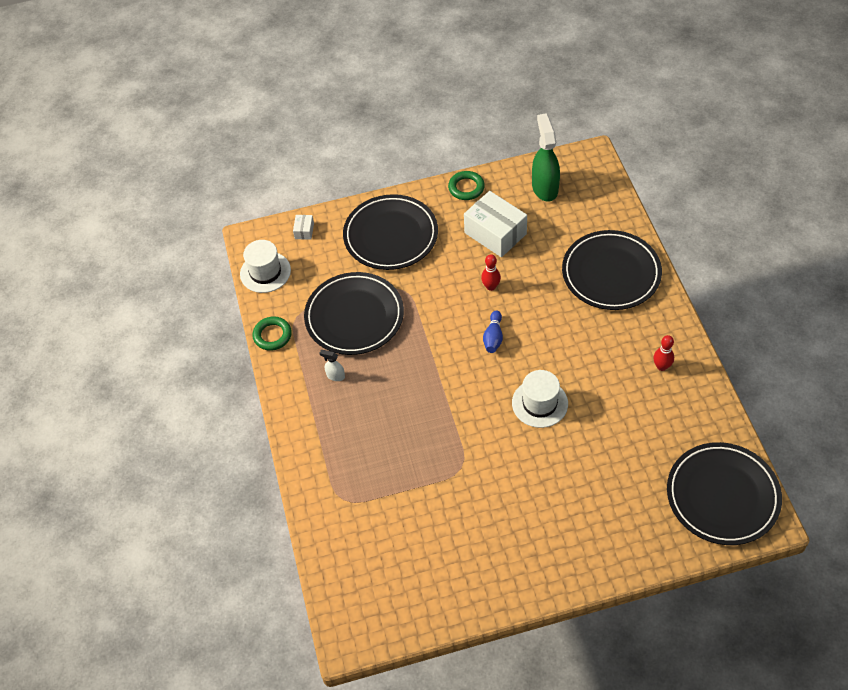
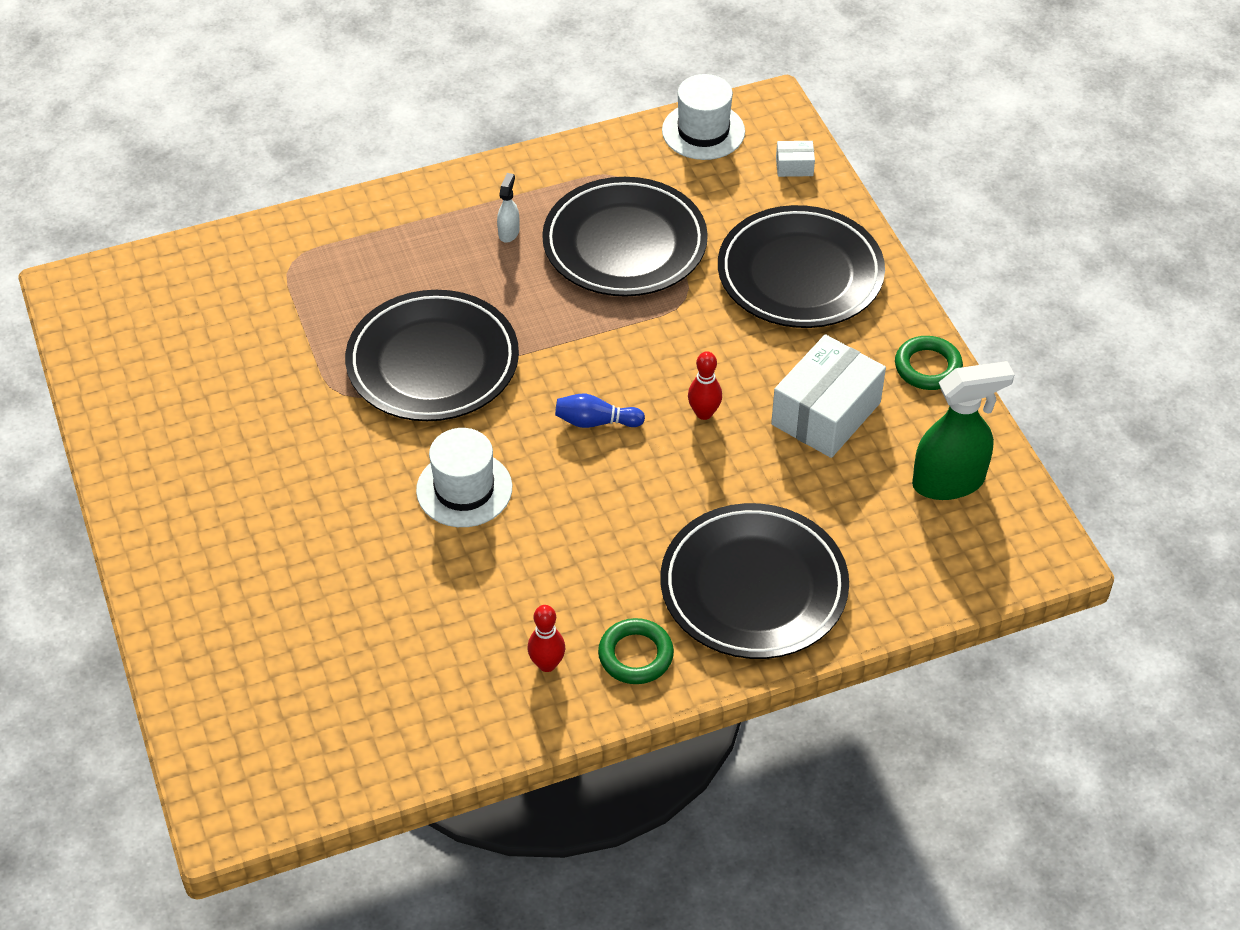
camera: 80 degrees right, 5 degrees down
(272, 335) = (581, 154): green ring -> green ring (635, 655)
(722, 496) = (279, 749): black plate -> black plate (433, 362)

